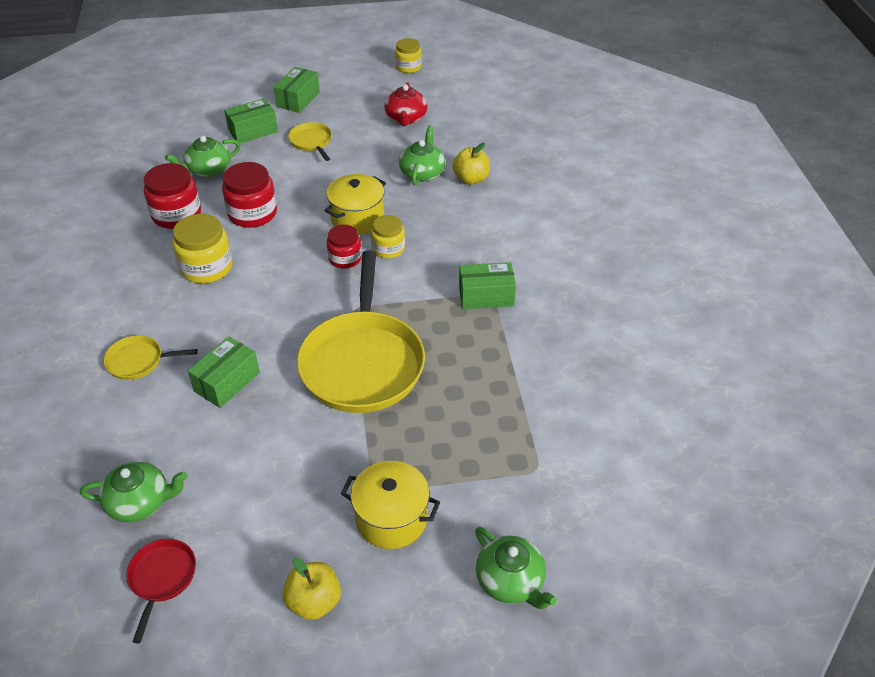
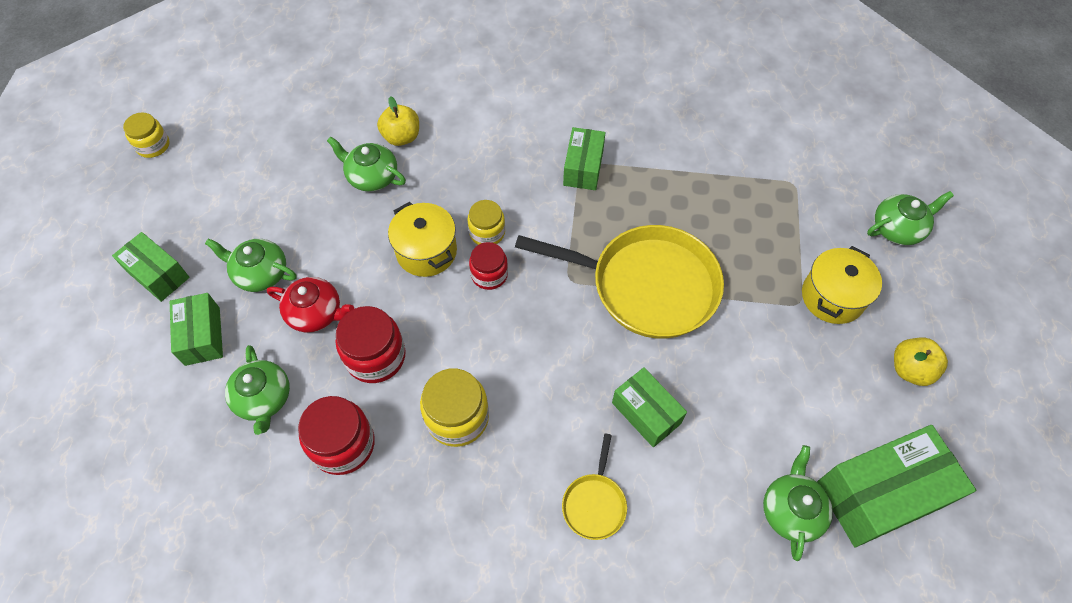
camera: 75 degrees left, 15 degrees up
(162, 578) = (880, 494): red pan -> green box
(312, 142) = (260, 273): yellow pan -> green teapot
(406, 118) = (261, 170): red teapot -> red teapot (316, 313)

